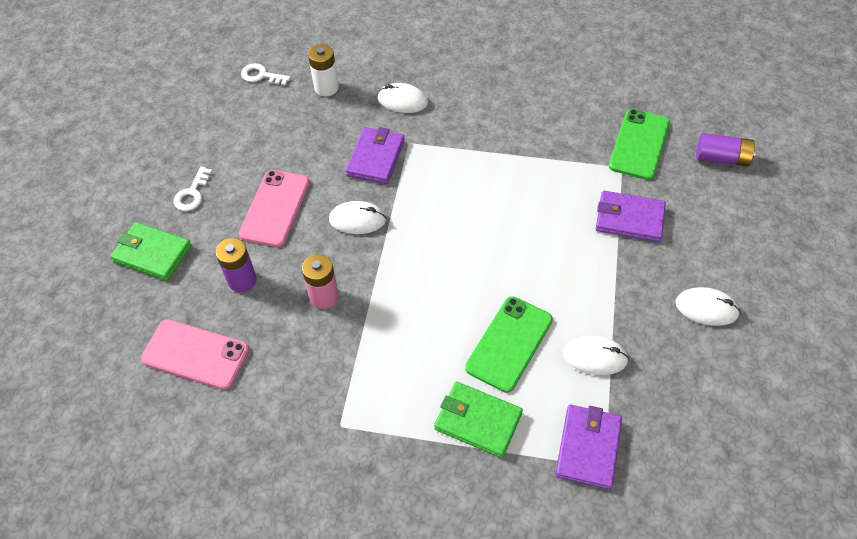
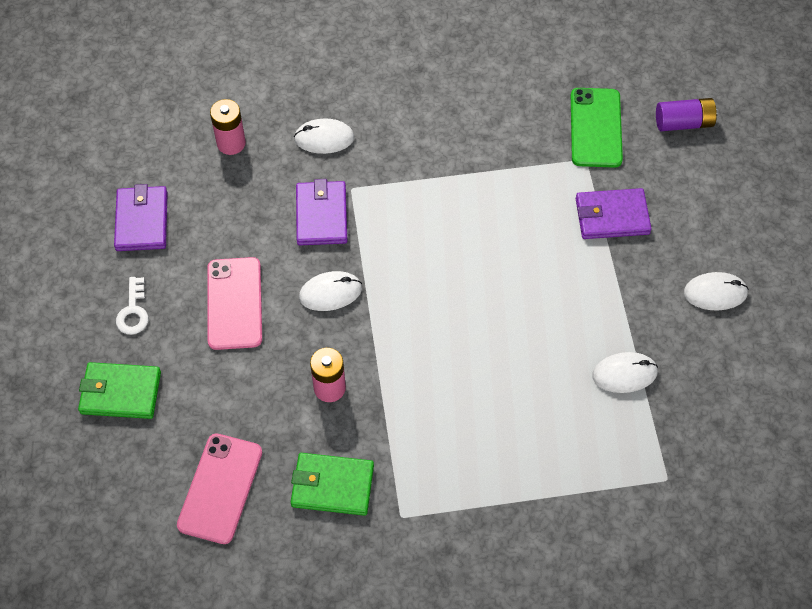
camera: 20 degrees left, 5 degrees up
(195, 354) = (220, 488): pink phone -> pink phone turned 75 degrees counterclockwise
(242, 280) = (234, 395): purple battery -> none
(261, 75) = (148, 146): white key -> none
(326, 88) = (231, 143): white battery -> pink battery
(478, 421) = (534, 471): green wallet -> green wallet (332, 485)
(509, 343) = (537, 384): green phone -> none
(588, 448) = (647, 466): purple wallet -> purple wallet (142, 221)

